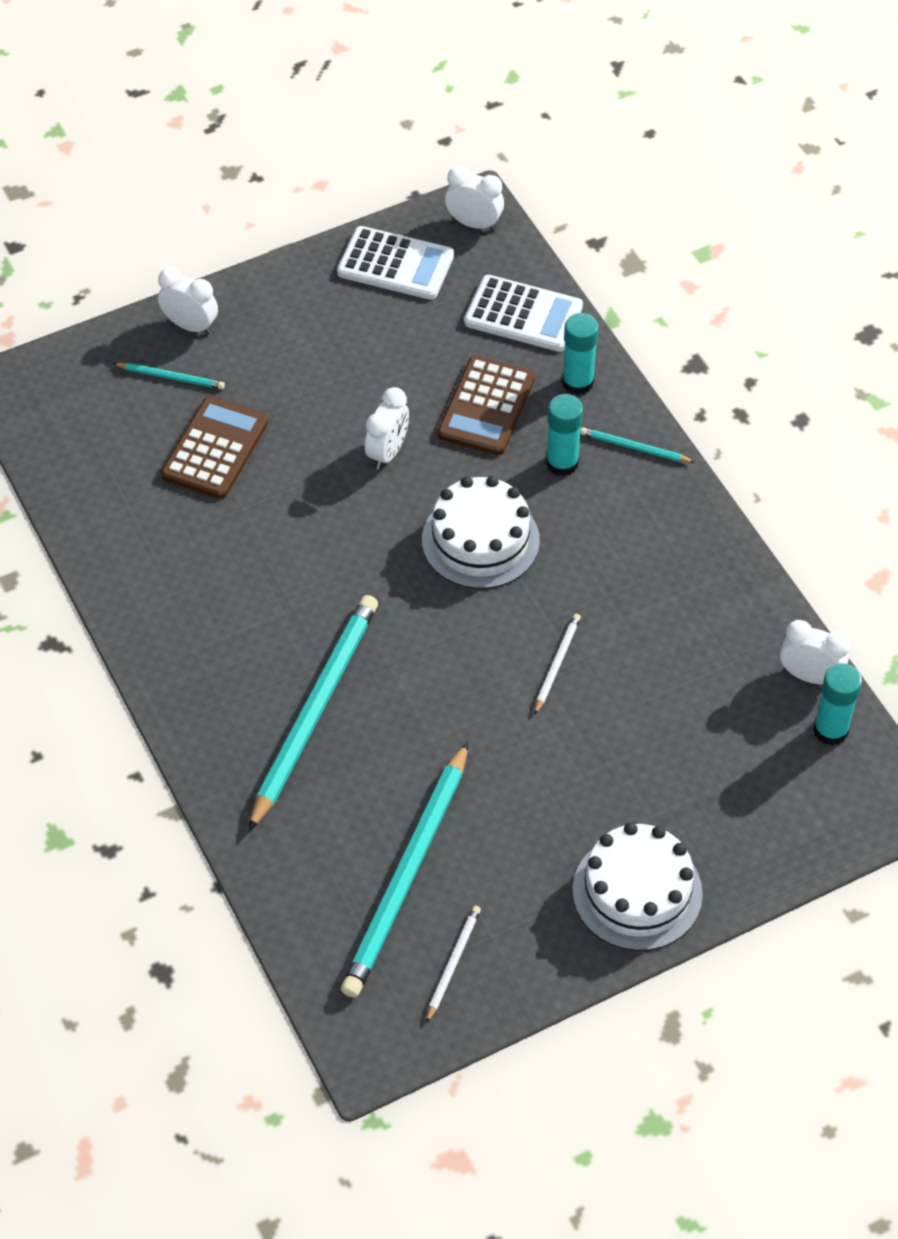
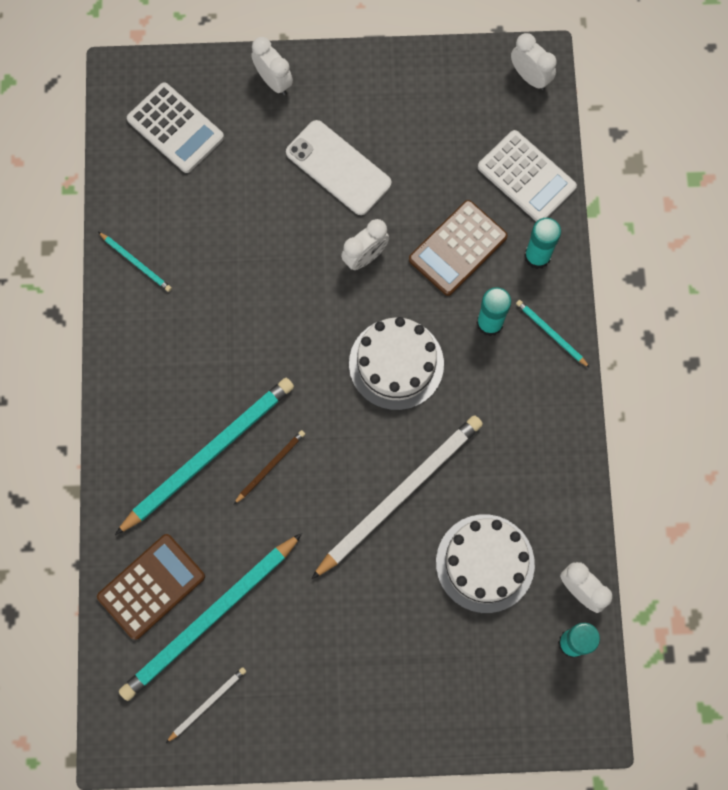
camera: 25 degrees right, 20 degrees up
(171, 377) = (238, 121): turquoise pencil -> turquoise pencil (136, 263)
(215, 449) = (241, 199): brown calculator -> brown calculator (151, 586)
(310, 380) = (338, 168): none -> white phone
(393, 694) = (270, 466): none -> brown pencil
(395, 264) = (452, 89): white calculator -> white calculator (175, 128)
(557, 664) = (400, 495): white pencil -> white pencil, size x2.29
(637, 892) = (363, 709): white cake -> white cake (485, 563)

